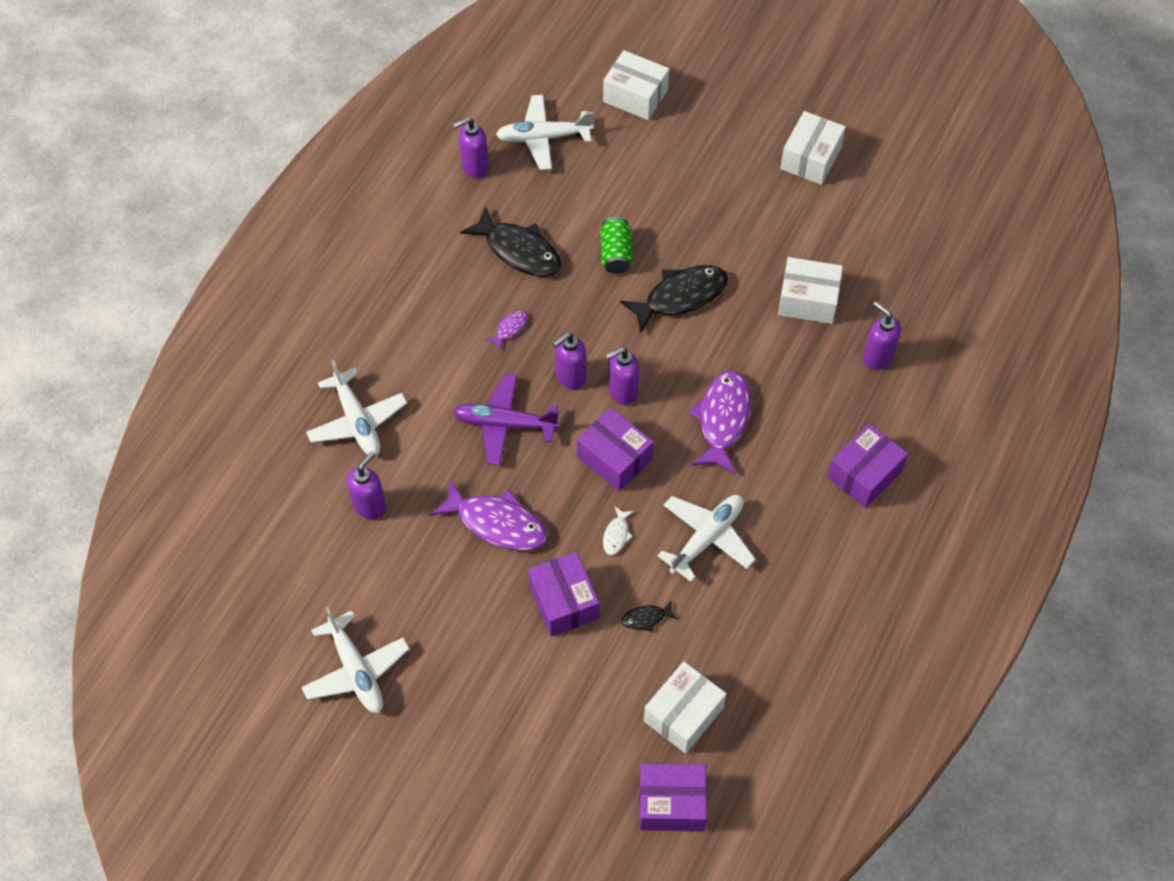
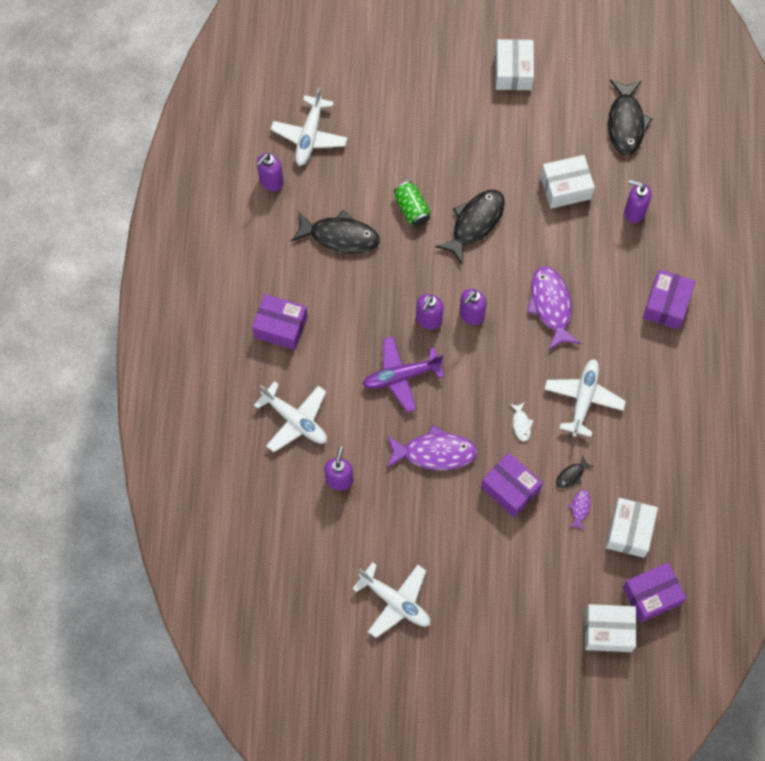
camera: 25 degrees left, 10 degrees up
(510, 328) = (366, 300): purple fish -> purple fish (580, 508)
(543, 138) = (309, 136): white plane -> white plane turned 45 degrees counterclockwise
(614, 458) = (491, 368): purple box -> purple box (280, 327)
(635, 96) = (360, 72): white box -> white box (608, 631)
(916, 260) = (626, 123): none -> black fish

